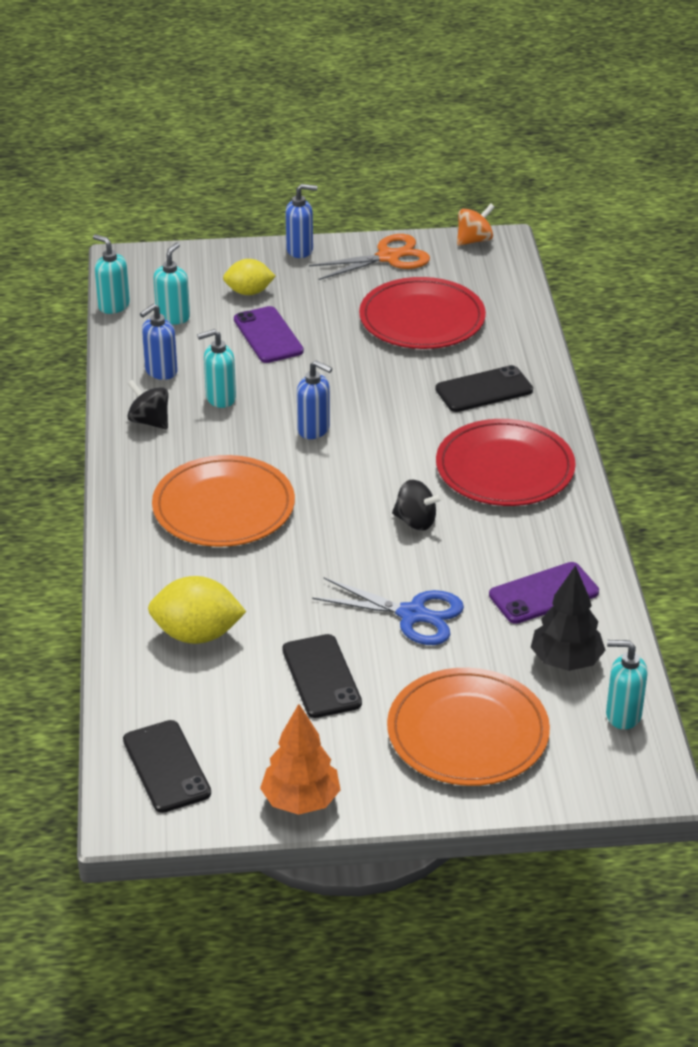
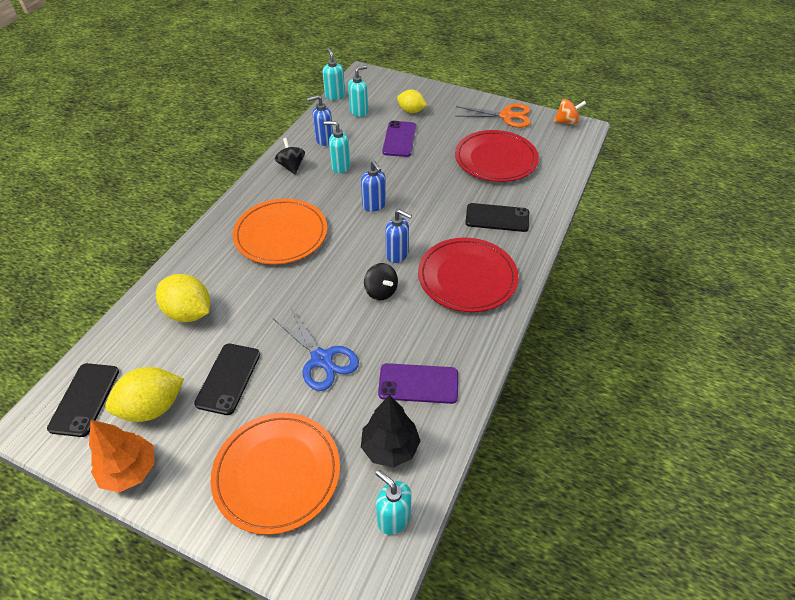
camera: 30 degrees right, 10 degrees up
(260, 739) = (152, 407): none -> yellow lemon
(300, 250) = (460, 96): blue soap dispenser -> blue soap dispenser (397, 254)

